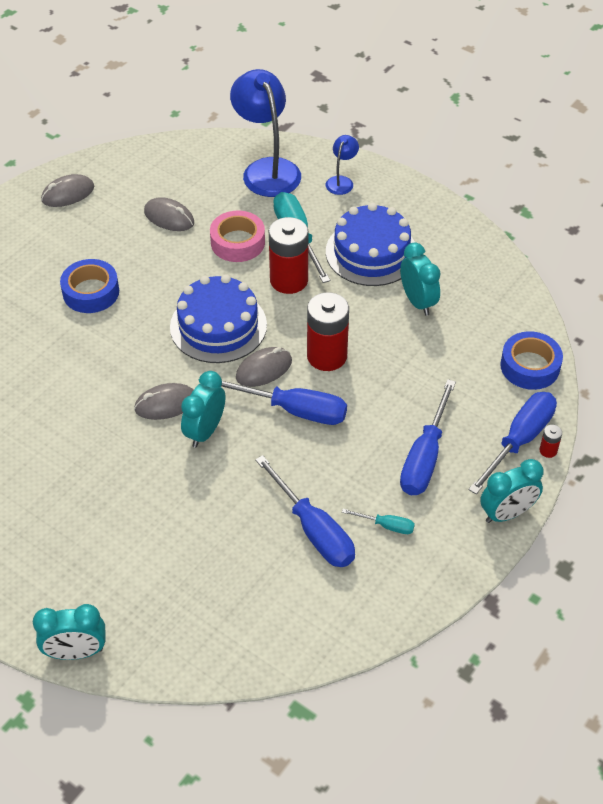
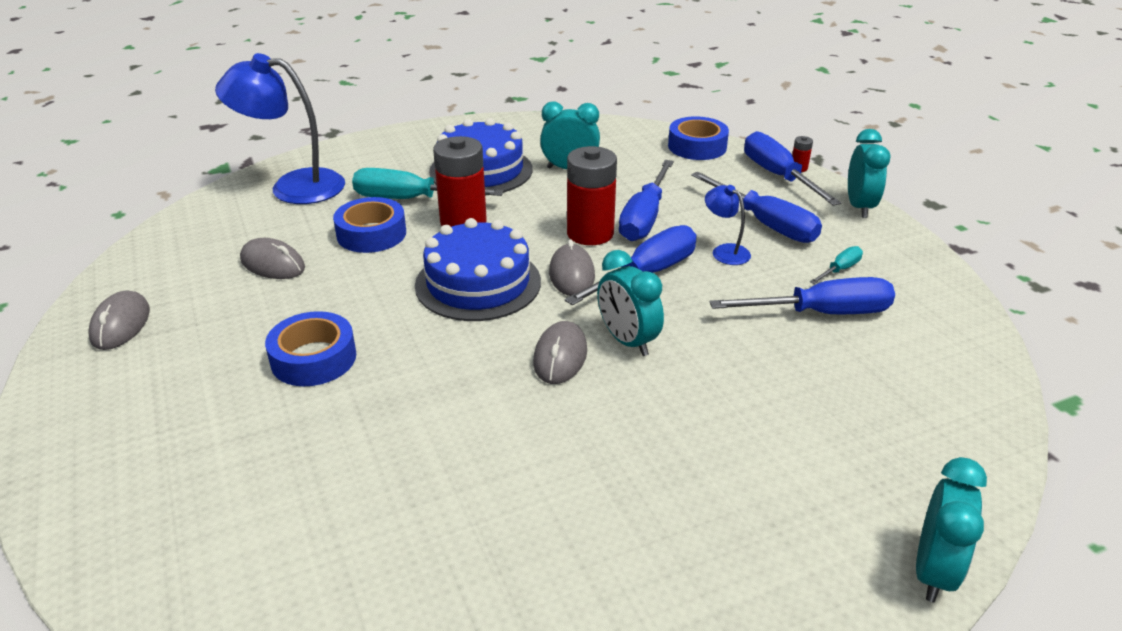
camera: 60 degrees left, 15 degrees down
(169, 217) = (273, 264): grey mouse -> grey mouse turned 60 degrees clockwise
(238, 242) = (371, 234): pink tape -> blue tape
(341, 181) = (369, 156): blue lamp -> blue lamp (725, 251)
(375, 378) = (645, 218): none -> blue screwdriver

